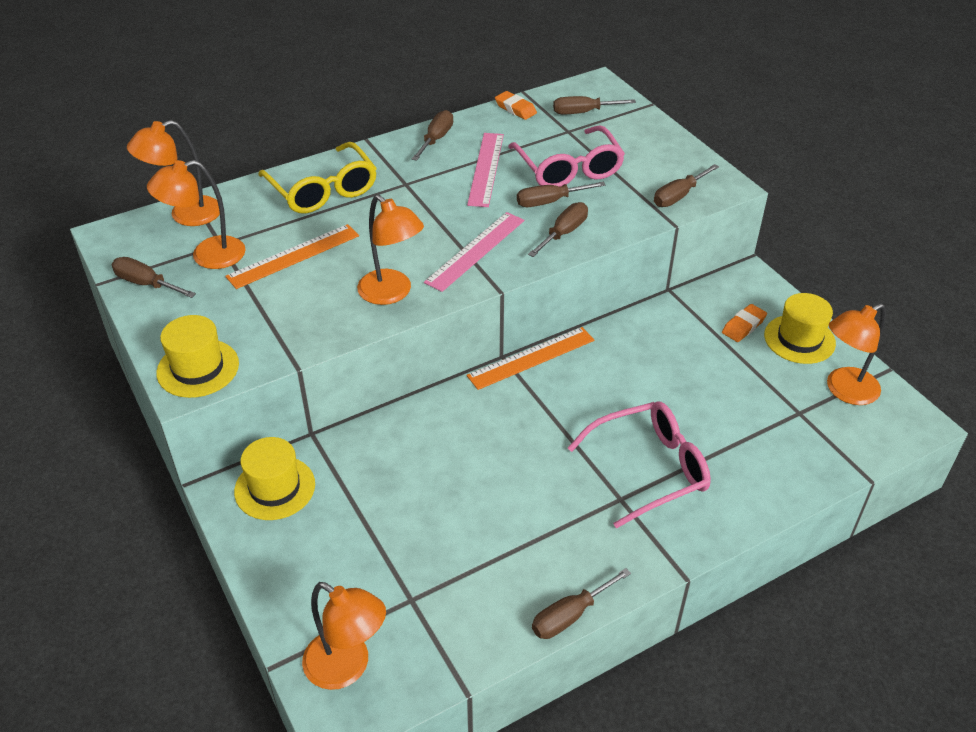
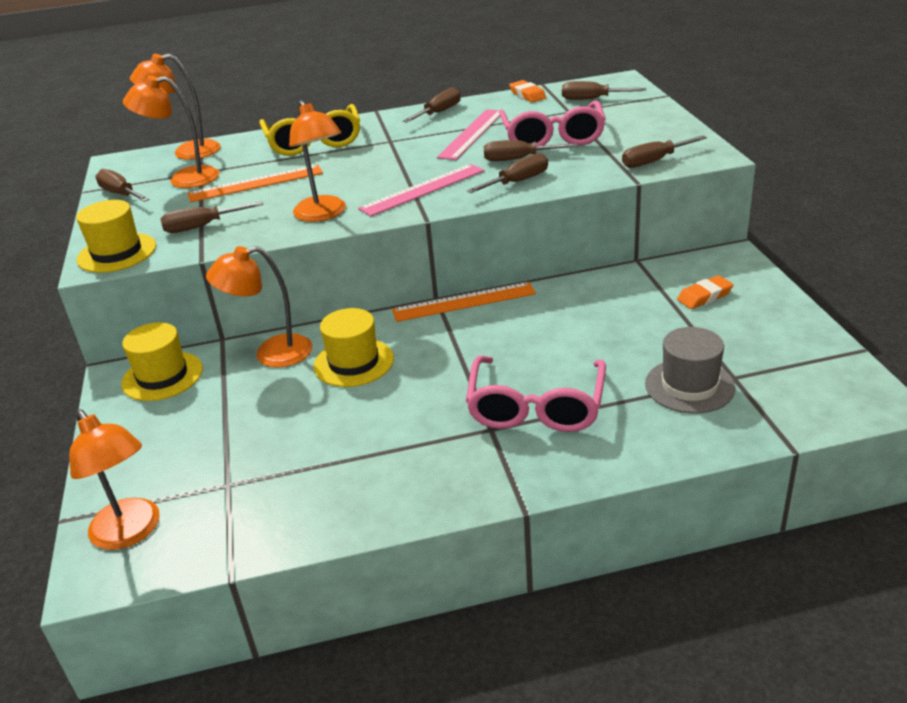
camera: 20 degrees right, 10 degrees down
(570, 615) = (378, 525): brown screwdriver -> brown screwdriver (202, 227)
(649, 469) = (536, 407): pink glasses -> pink glasses turned 105 degrees clockwise
(767, 427) = (689, 386): none -> grey hat
(799, 339) = (764, 313): yellow hat -> yellow hat (353, 362)
(844, 391) = (798, 363): orange lamp -> orange lamp (271, 354)

